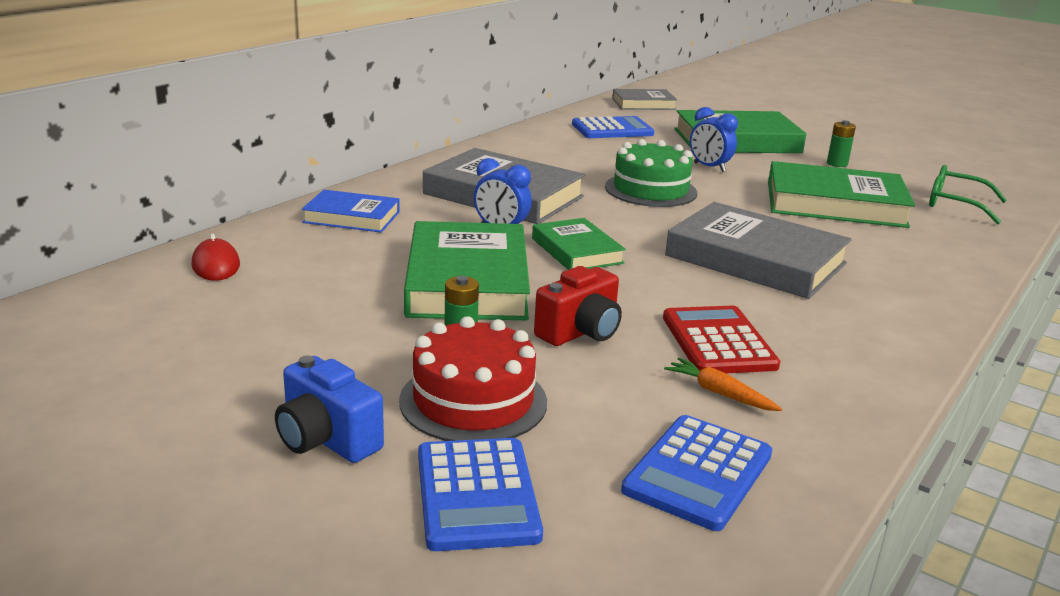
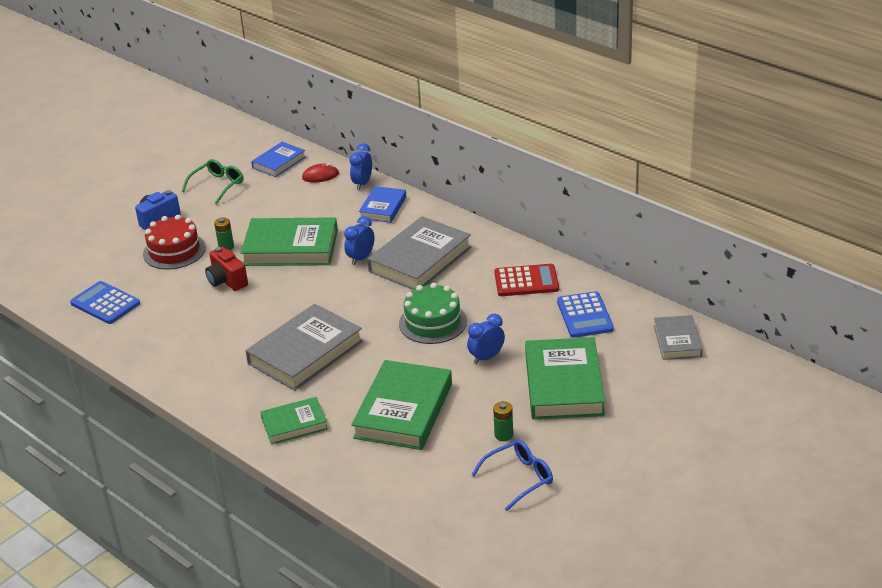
camera: 100 degrees right, 10 degrees up
(131, 306) = (279, 162): none -> blue book
(264, 232) = (362, 183): none -> blue clock
(477, 494) = (112, 252): blue calculator -> none
(577, 251) = (326, 284): green book -> green book (294, 424)
(718, 342) = (207, 323): red calculator -> red calculator (526, 281)
(720, 393) = (160, 317): orange carrot -> none
(896, 160) = (519, 478): none -> blue glasses
(955, 204) = (402, 482): green glasses -> green glasses (217, 186)

